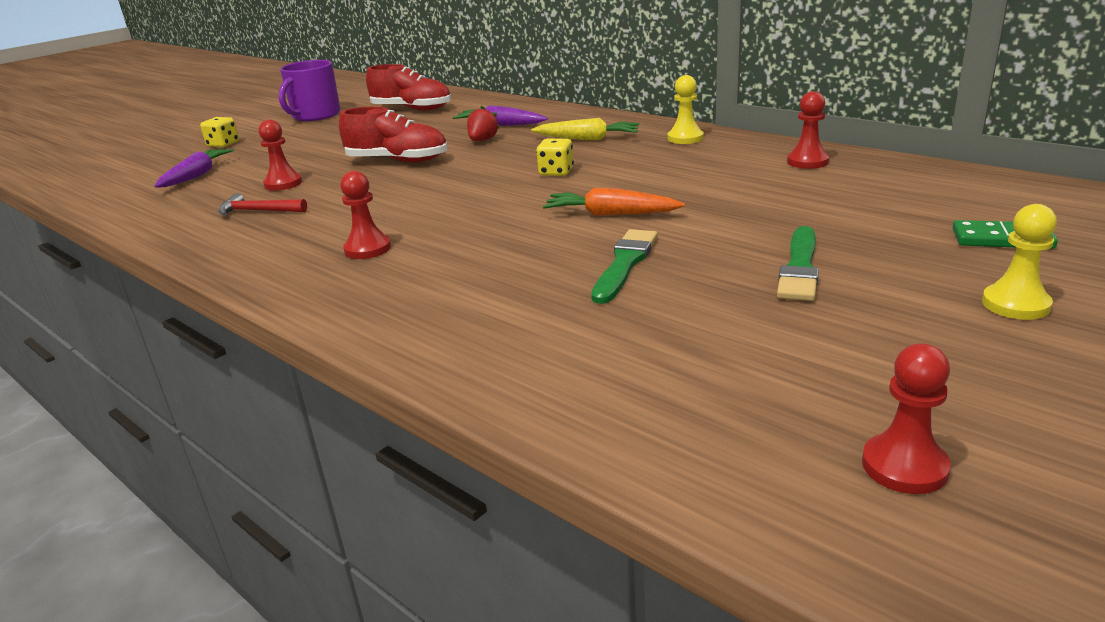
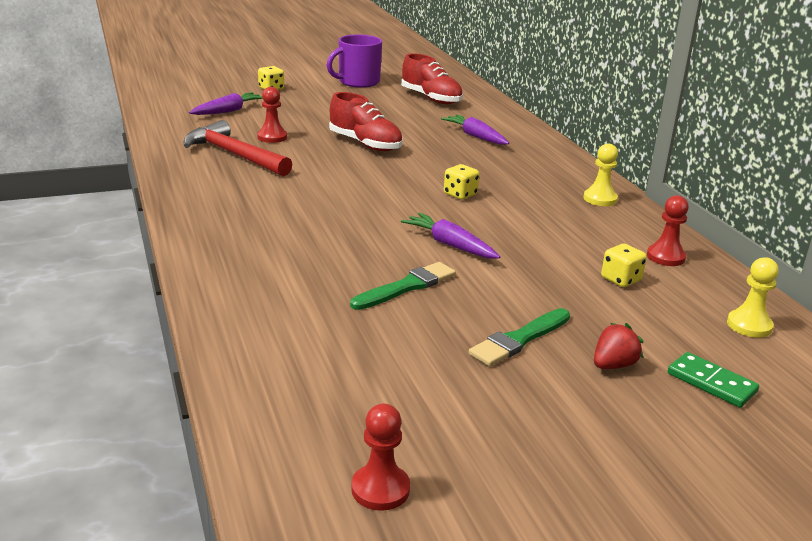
camera: 25 degrees right, 0 degrees up
(258, 211) = (234, 155): red hammer -> red hammer, size x1.88
(367, 249) = (265, 210): red pawn -> none
(482, 140) = (445, 146): red strawberry -> red strawberry (613, 365)
(587, 139) = (523, 172): yellow carrot -> none
(610, 214) = (450, 245): orange carrot -> purple carrot
(802, 190) = (621, 279): none -> yellow dice
(1015, 304) = (630, 432): yellow pawn -> yellow pawn (749, 325)

